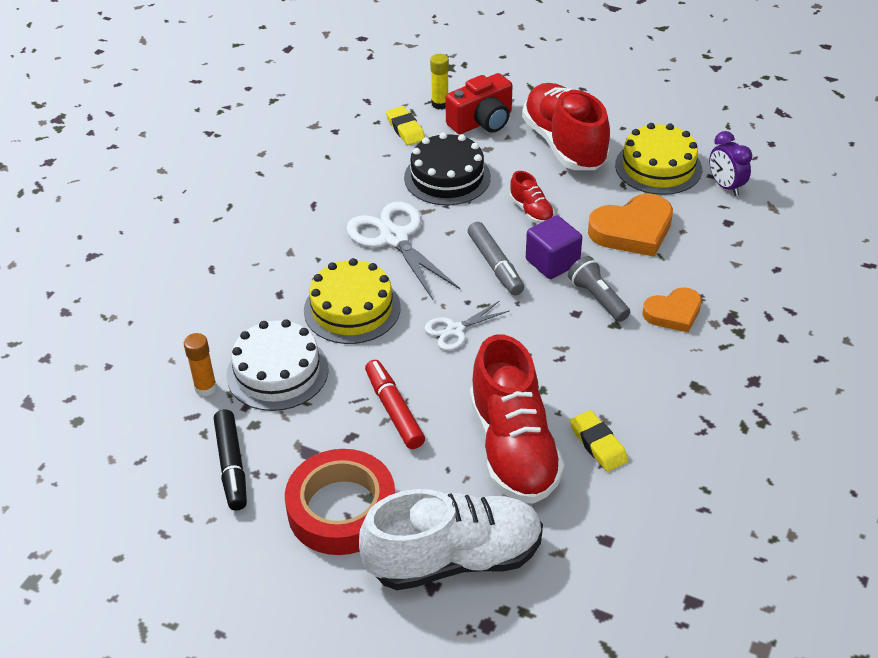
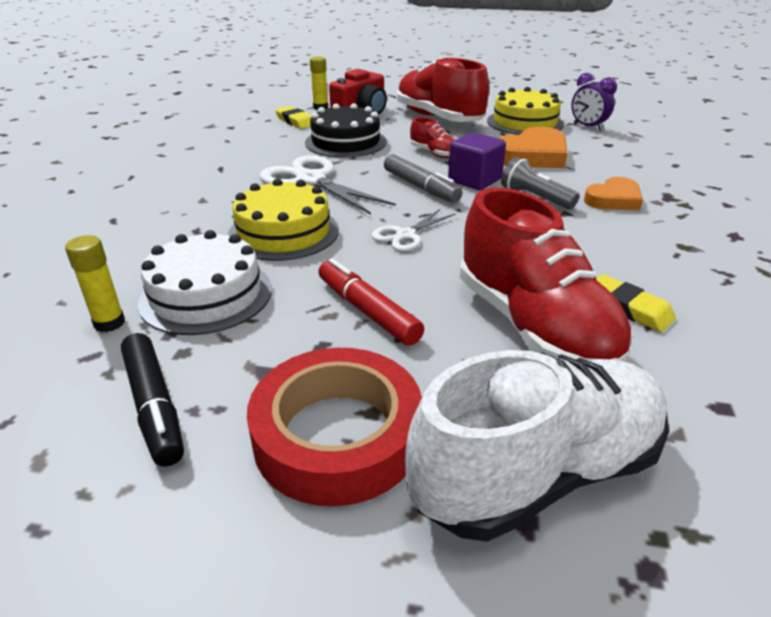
camera: 15 degrees left, 10 degrees down
(205, 388) = (109, 323): orange glue stick -> yellow glue stick

